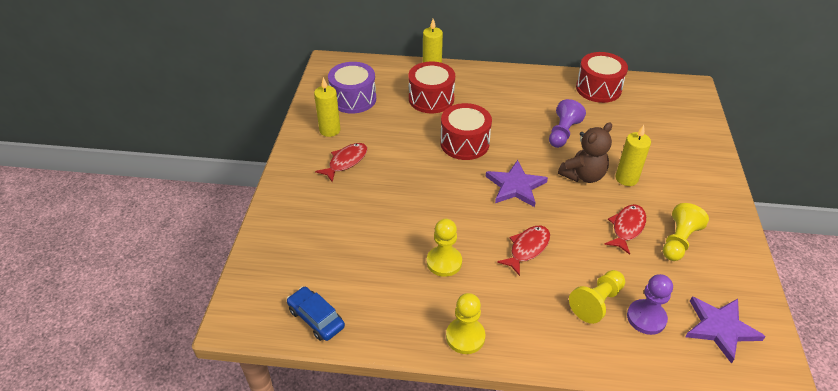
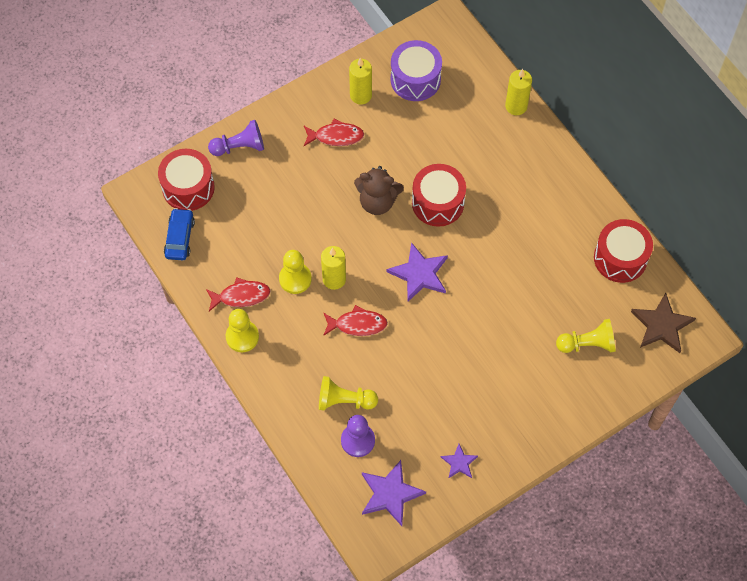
camera: 50 degrees right, 20 degrees up
(431, 99) = (473, 136): red drum -> red drum (188, 187)
(563, 133) = (523, 267): purple pawn -> purple pawn (239, 147)
(583, 175) = (479, 315): brown teddy bear -> brown teddy bear (377, 202)
(626, 178) = (505, 349): yellow candle -> yellow candle (334, 279)
(627, 228) = (443, 380): red fish -> red fish (241, 296)
(669, 98) = (662, 325): none -> brown star
(678, 241) = (461, 425): yellow pawn -> yellow pawn (587, 344)
(716, 263) = (459, 462): none -> purple star

